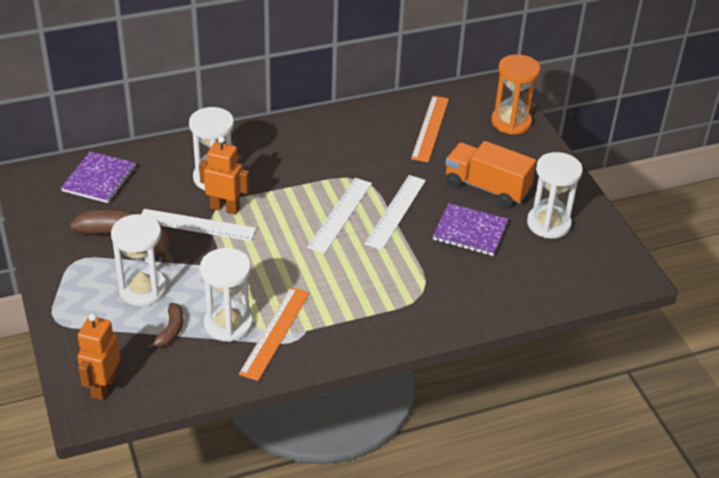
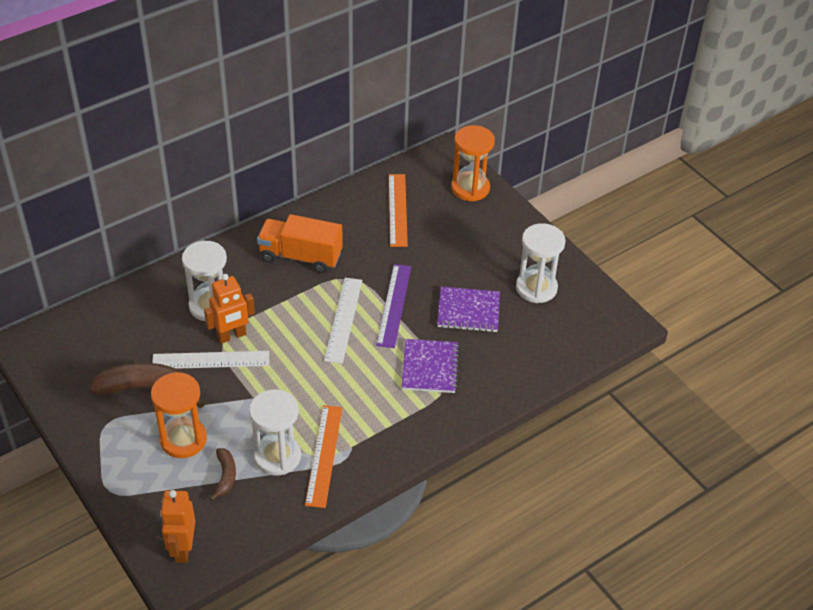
camera: 15 degrees left, 5 degrees up
(99, 179) = (97, 331): purple notebook -> purple notebook (430, 367)
(143, 289) = (183, 439): white hourglass -> orange hourglass
(225, 208) = (232, 336): orange robot -> orange robot turned 150 degrees clockwise
(395, 211) = (394, 305): white ruler -> purple ruler
(487, 187) = (469, 262): orange truck -> orange truck (300, 256)

